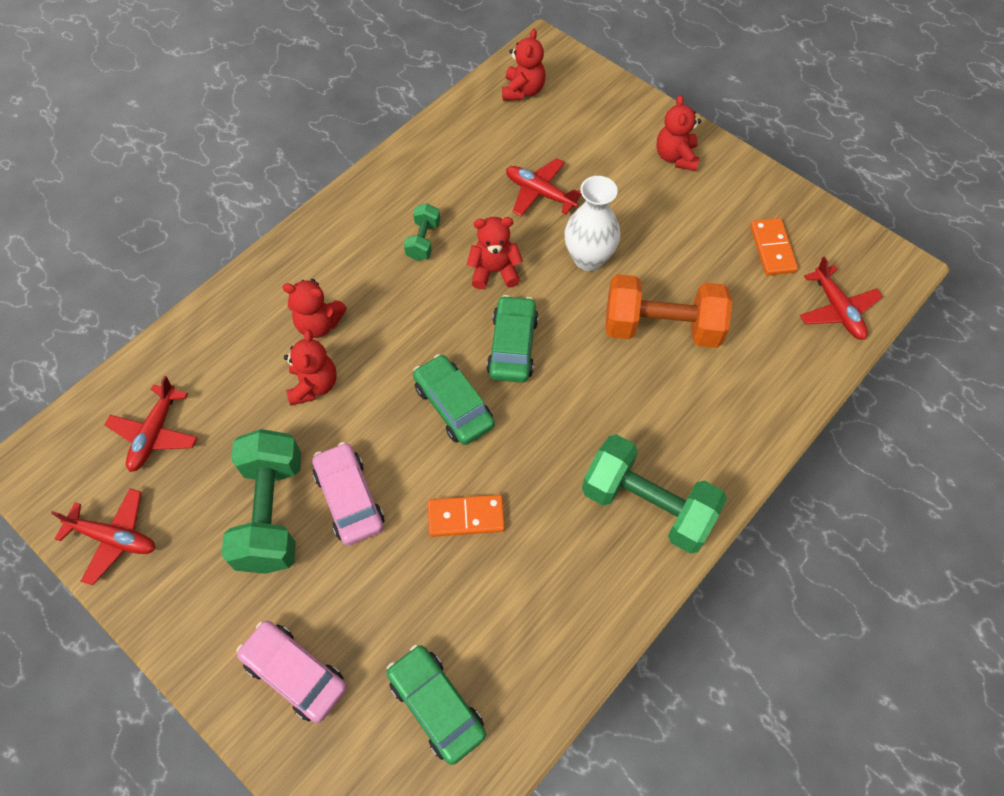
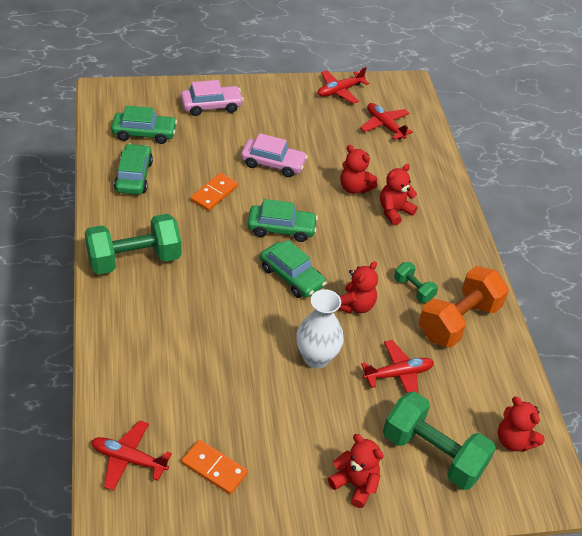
camera: 125 degrees right, 15 degrees down
(271, 513) = (296, 137): green dumbbell -> green dumbbell (433, 454)
(528, 635) = (133, 176): none -> green car
(661, 327) = (226, 352): orange dumbbell -> orange dumbbell (458, 321)

